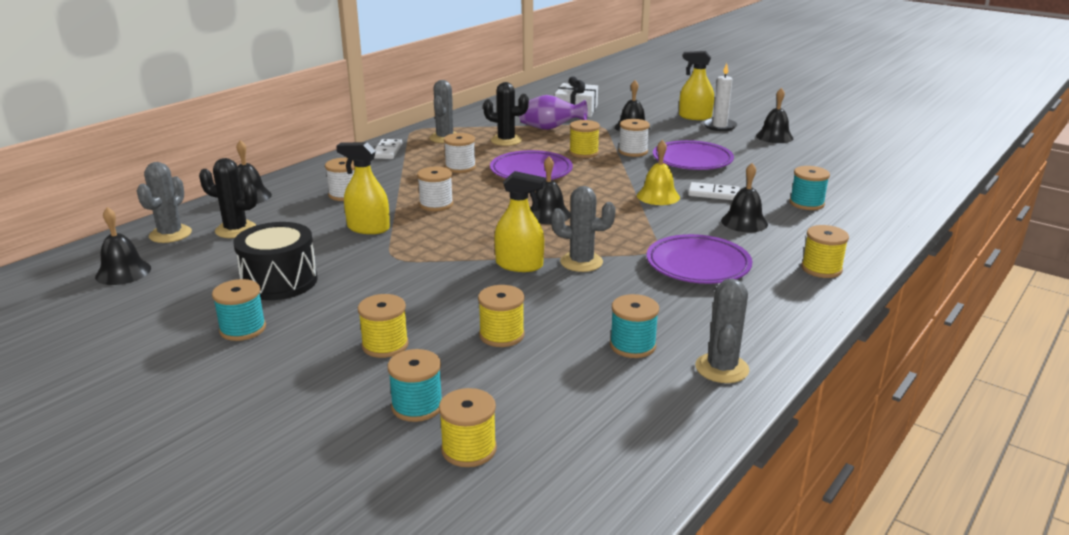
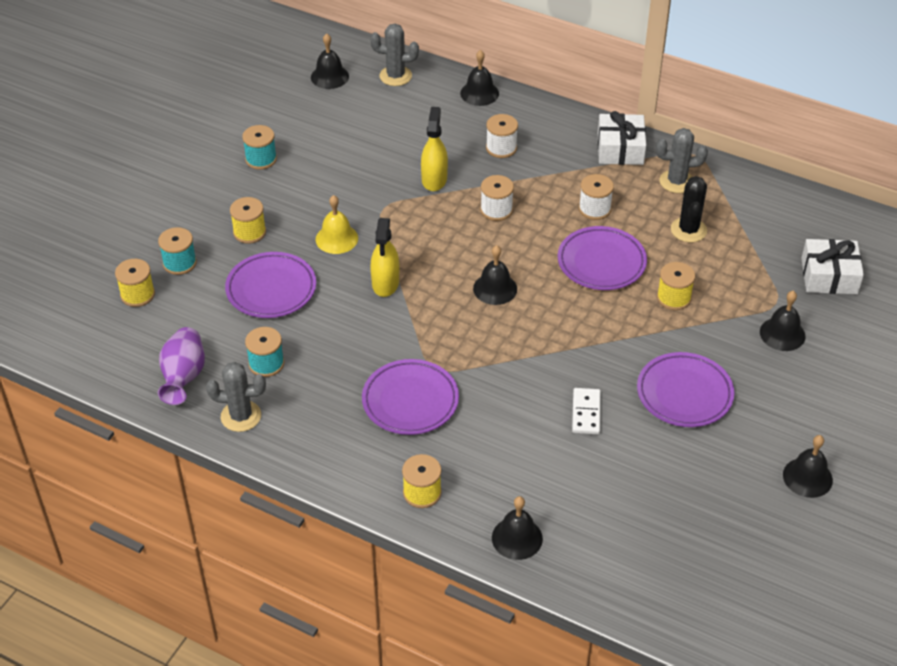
camera: 80 degrees right, 20 degrees up
(236, 230) = (412, 107): black cactus -> none
(279, 281) = (330, 156): black drum -> none
(387, 151) = (620, 149): white domino -> white gift
(501, 335) = (271, 289): yellow spool -> purple plate
(550, 128) = (745, 261): purple vase -> purple vase (183, 377)
(581, 262) = (399, 321): grey cactus -> none
(633, 151) = (694, 339): white spool -> none
(658, 196) = (565, 367): yellow bell -> yellow bell (336, 238)
(695, 117) = (856, 394): yellow spray bottle -> none
(719, 126) = (827, 420): white candle -> none
(744, 222) = (517, 437): black bell -> black bell (517, 538)
(806, 203) = (583, 494): turquoise spool -> none

